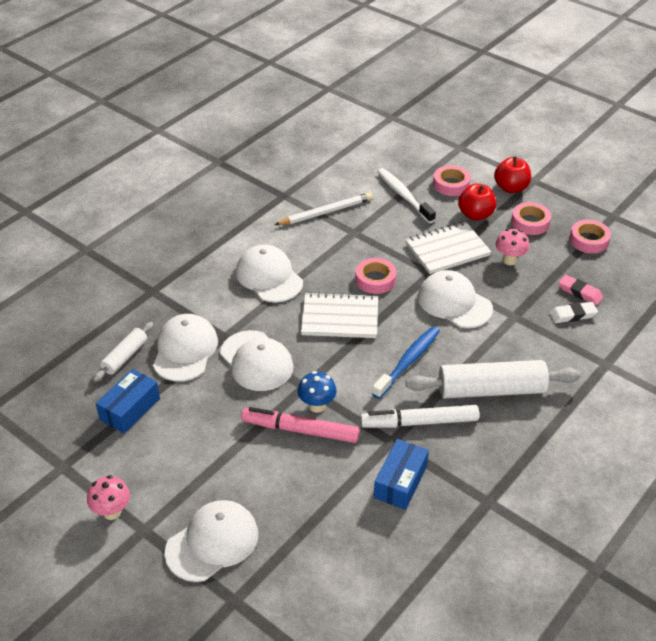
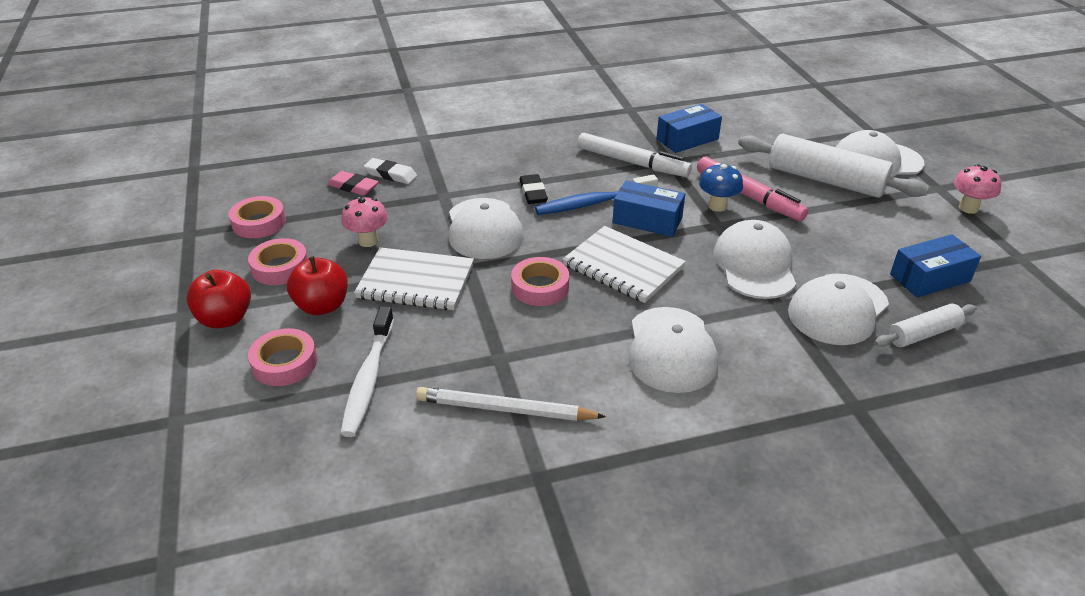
camera: 145 degrees left, 5 degrees down
(356, 365) = (647, 220): none -> blue box
(459, 350) = (533, 193): none -> black eraser
(491, 390) = (543, 158): white rolling pin -> white rolling pin (825, 180)
(580, 292) = (353, 187): pink eraser -> pink eraser turned 45 degrees counterclockwise

